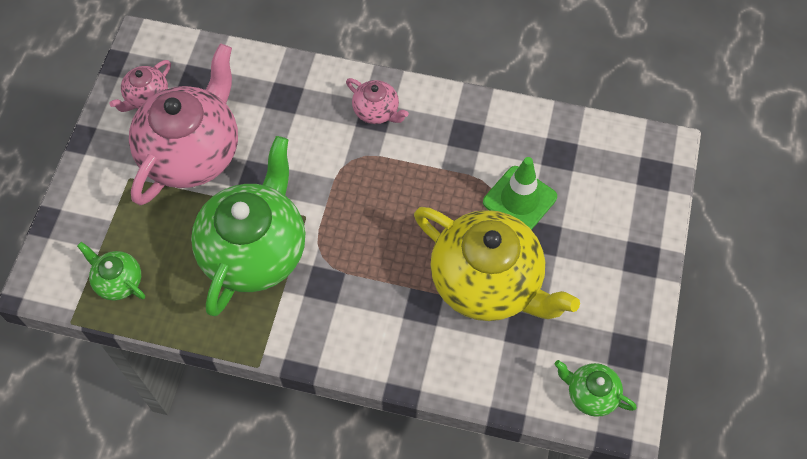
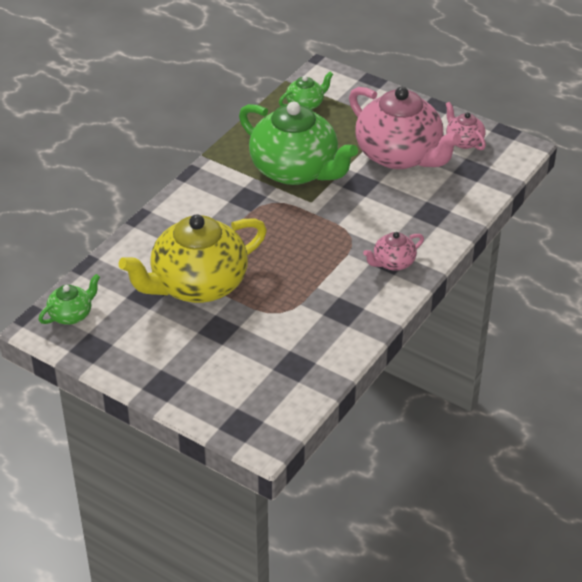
camera: 110 degrees right, 20 degrees down
(519, 199) = (261, 325): green traffic cone -> none

